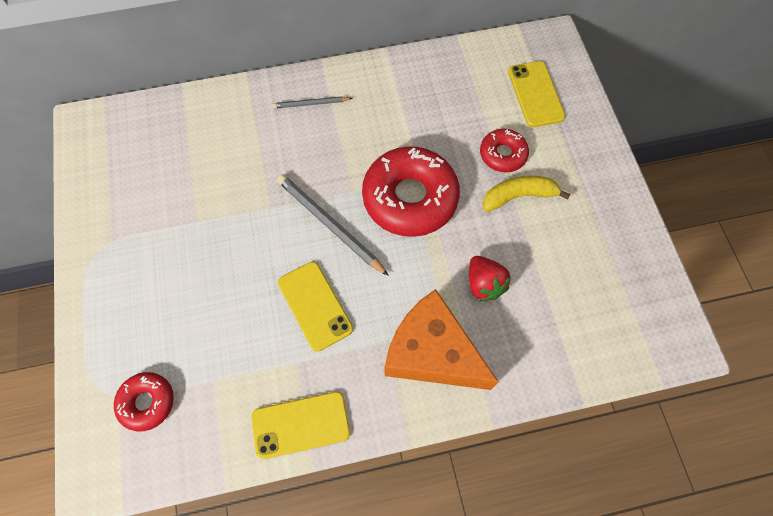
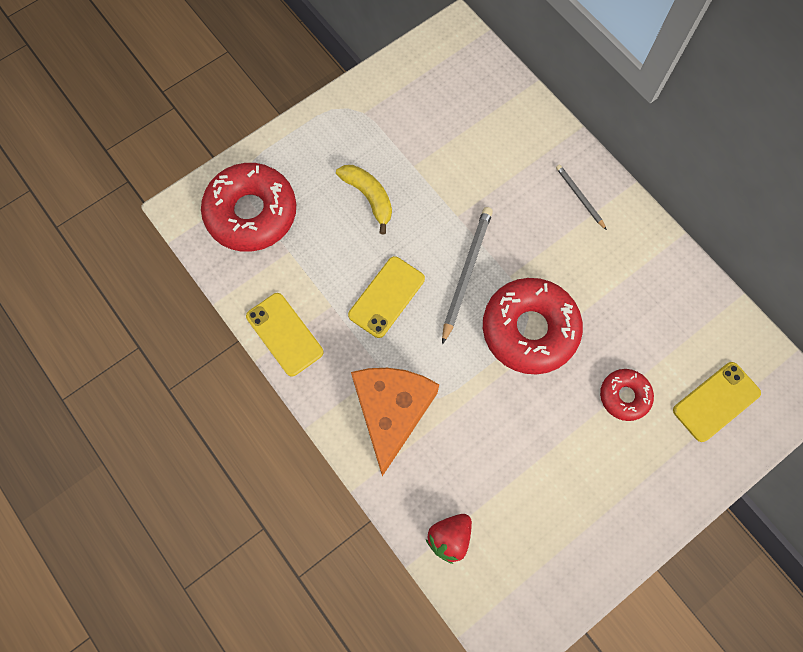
camera: 65 degrees right, 5 degrees up
(147, 402) = (251, 213): red donut -> red donut, size x1.92
(484, 284) = (477, 432): red strawberry -> red strawberry (449, 538)
(519, 196) = (586, 429): yellow banana -> yellow banana (369, 197)

